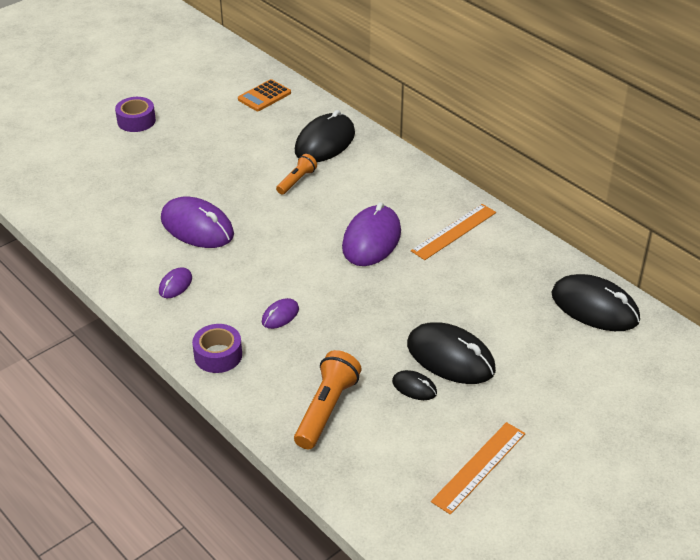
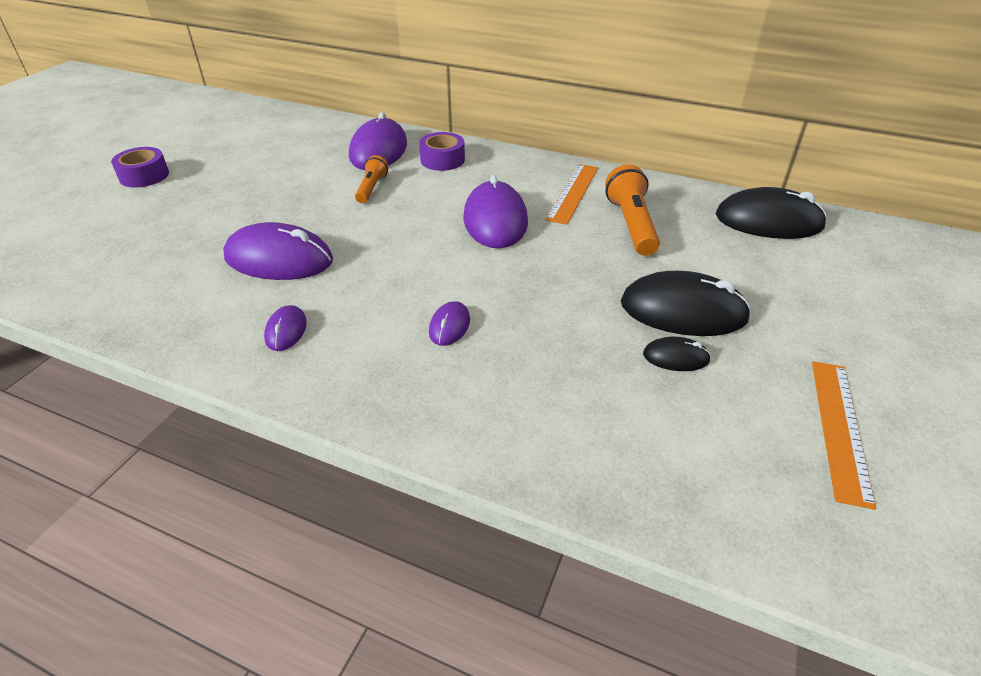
camera: 25 degrees left, 0 degrees up
(218, 355) = (400, 401): purple tape -> purple tape (442, 160)
(264, 96) = (286, 128): orange calculator -> none
(325, 142) = (378, 150): black mouse -> purple mouse
(326, 409) = (596, 423): orange flashlight -> orange flashlight (631, 224)

